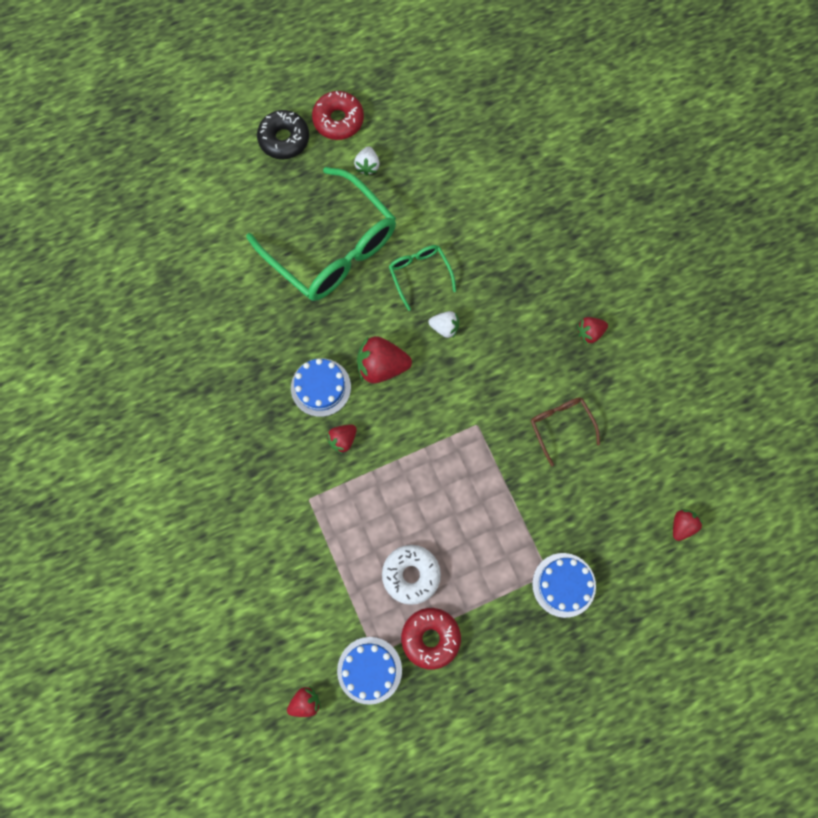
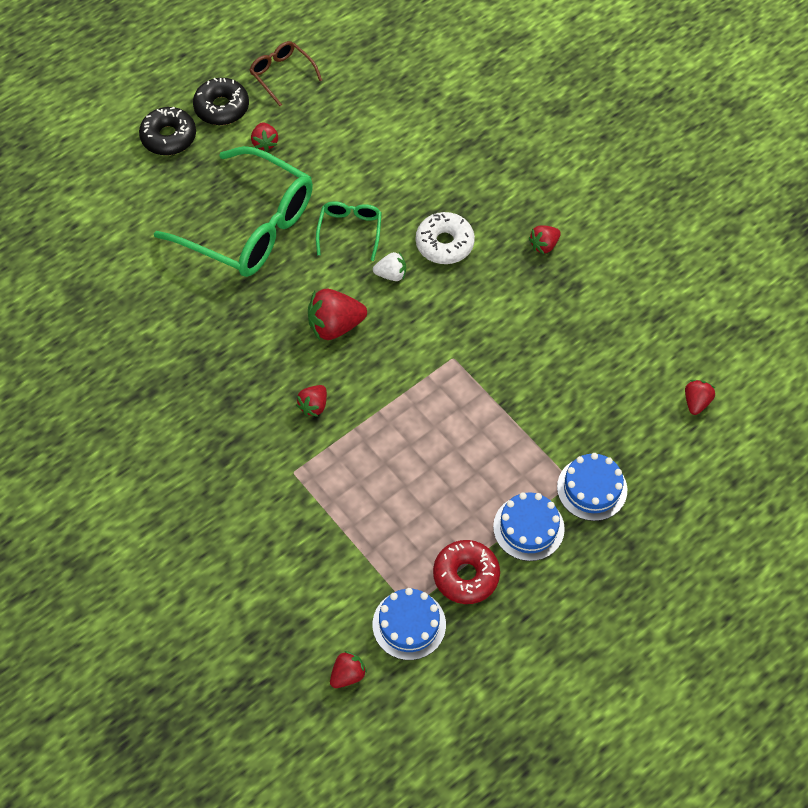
camera: 15 degrees left, 15 degrees down
(321, 387) = (275, 361): blue cake -> blue cake (528, 527)
(338, 120) = (222, 107): red donut -> black donut
(367, 166) = (265, 143): white strawberry -> red strawberry
(411, 575) = (426, 519): white donut -> white donut (444, 244)
(419, 274) = (350, 231): green glasses -> green glasses turned 45 degrees clockwise
(561, 426) = (541, 338): brown glasses -> brown glasses (282, 75)

